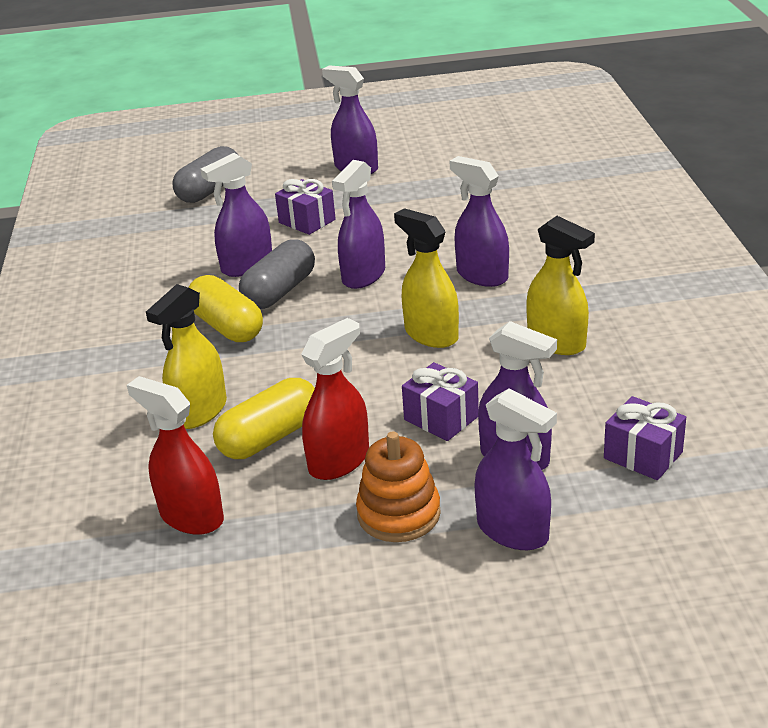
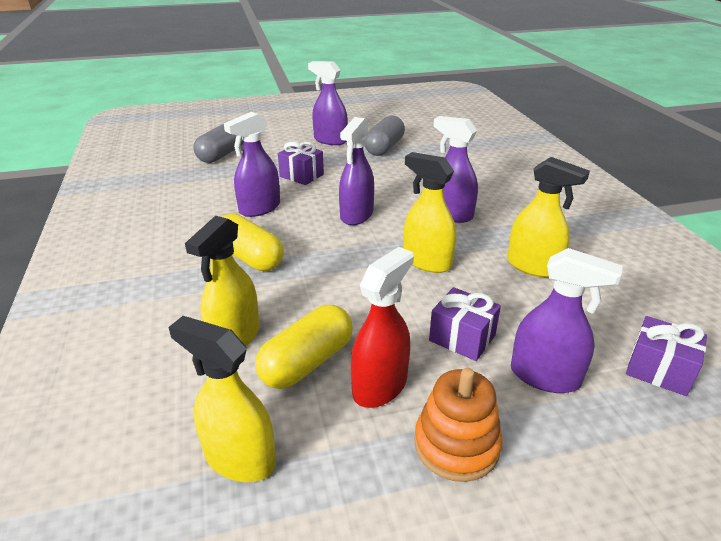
camera: 10 degrees left, 0 degrees up
(191, 516) = (239, 458): red spray bottle -> yellow spray bottle
(280, 291) = (290, 228): grey capsule -> grey capsule (384, 147)
(513, 531) = (578, 461): purple spray bottle -> none

